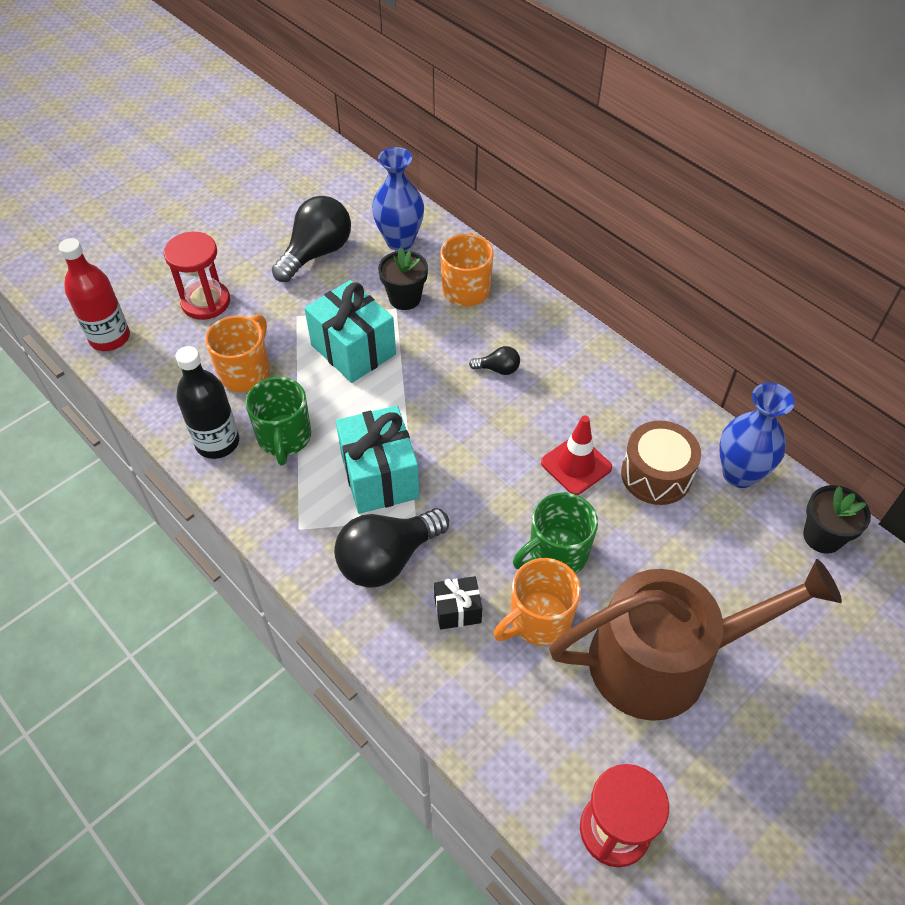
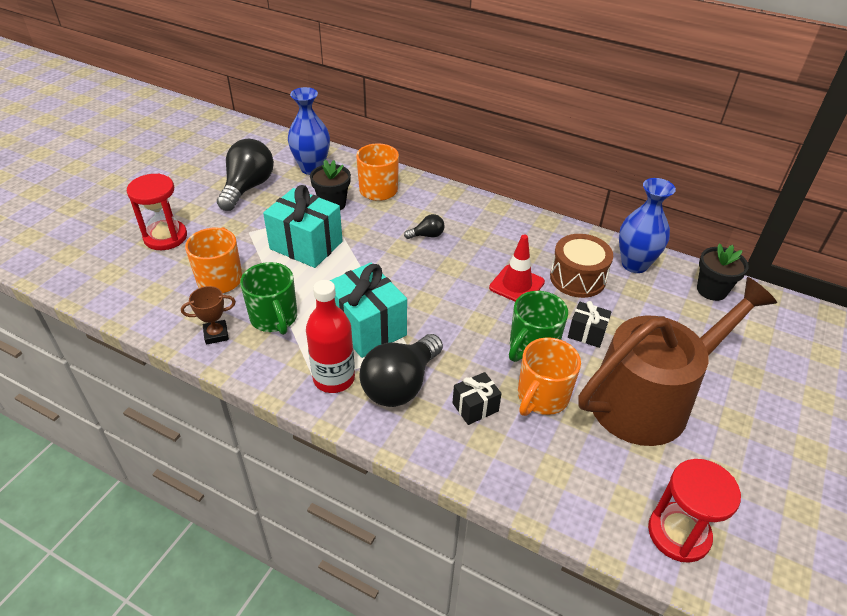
camera: 20 degrees left, 10 degrees down
(110, 338) = (86, 279): red bottle -> red bottle (334, 378)
(217, 442) = (216, 334): black bottle -> brown trophy
(630, 553) = (586, 333): none -> black gift

